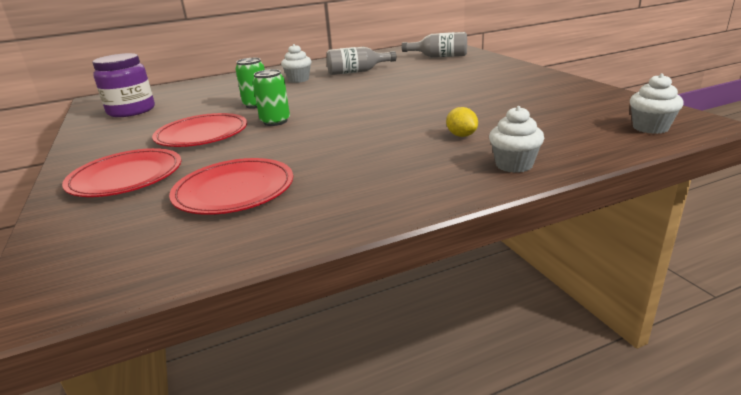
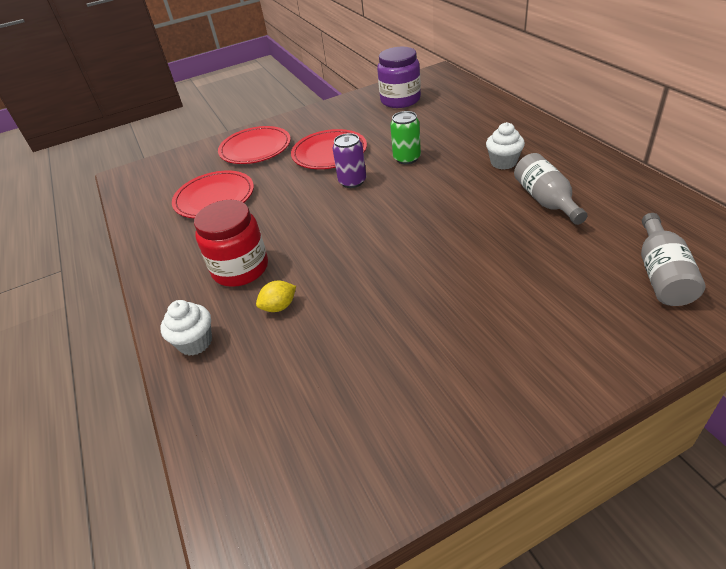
camera: 90 degrees right, 15 degrees up
(275, 121) = (352, 181): green can -> purple can
(400, 157) = (240, 269): none -> red jar
(650, 128) = (250, 488): white cupcake -> none

